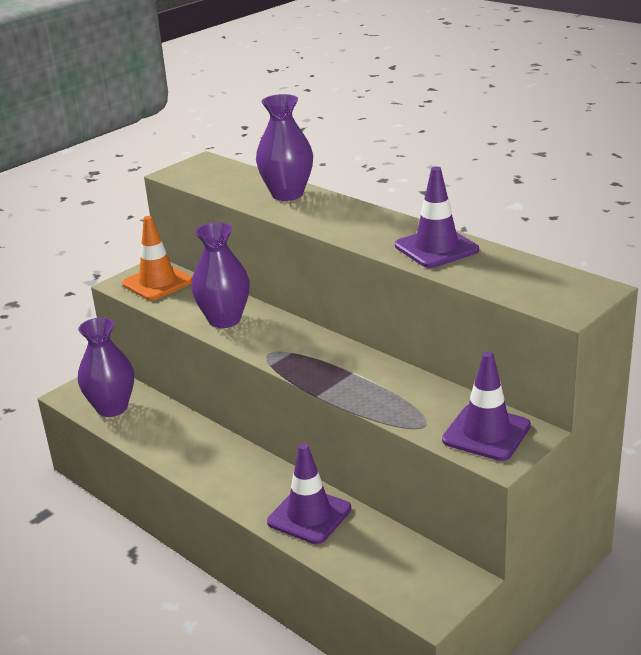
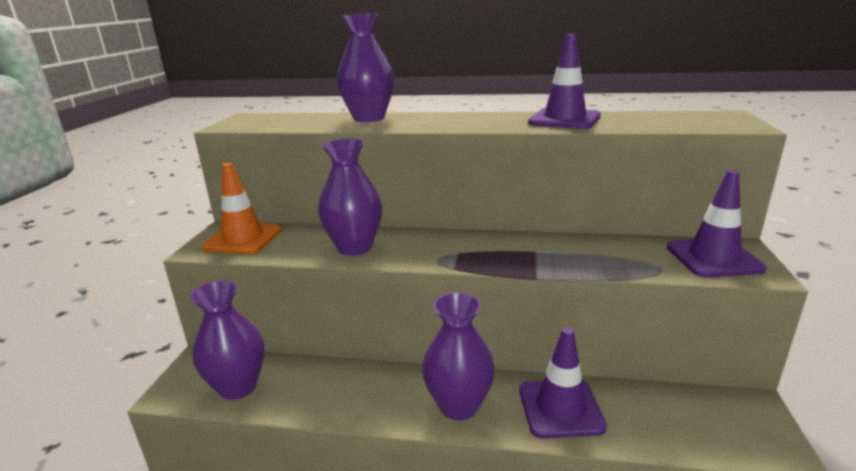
camera: 35 degrees left, 5 degrees down
(240, 483) = (459, 406): none -> purple vase

